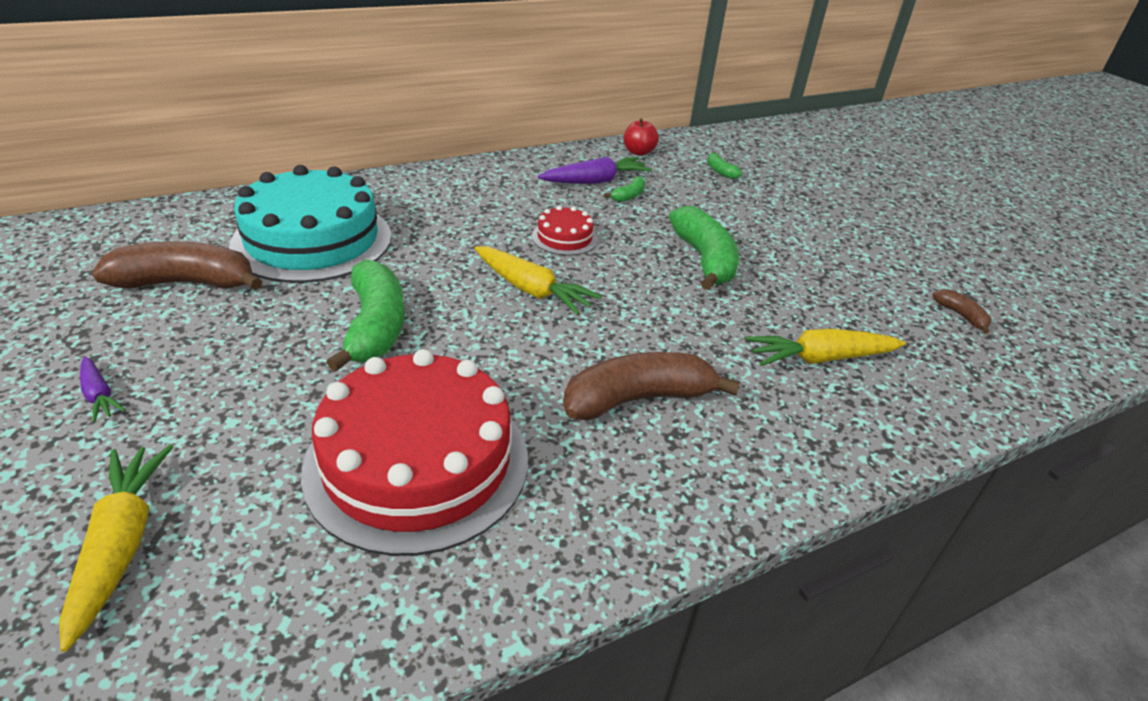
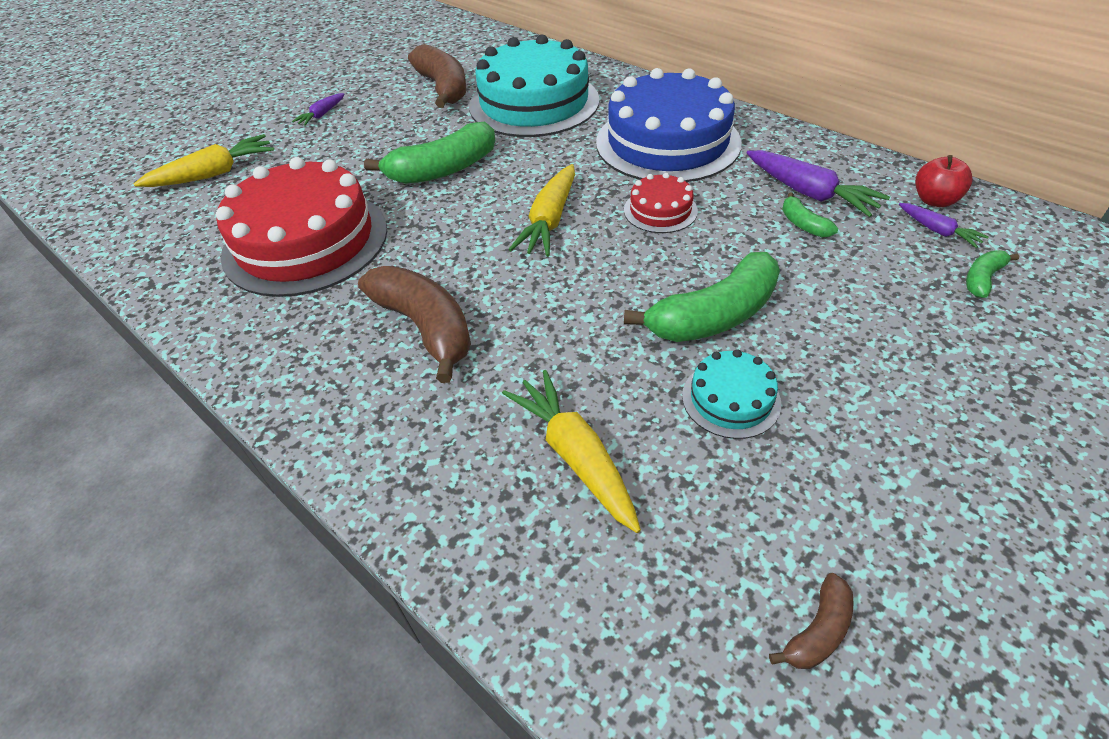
camera: 75 degrees right, 10 degrees up
(471, 203) = (667, 142): none -> blue cake
(628, 196) = (803, 224): green banana -> green banana turned 45 degrees clockwise
(669, 163) = (938, 231): none -> purple carrot
(787, 281) = (731, 399): none -> turquoise cake

